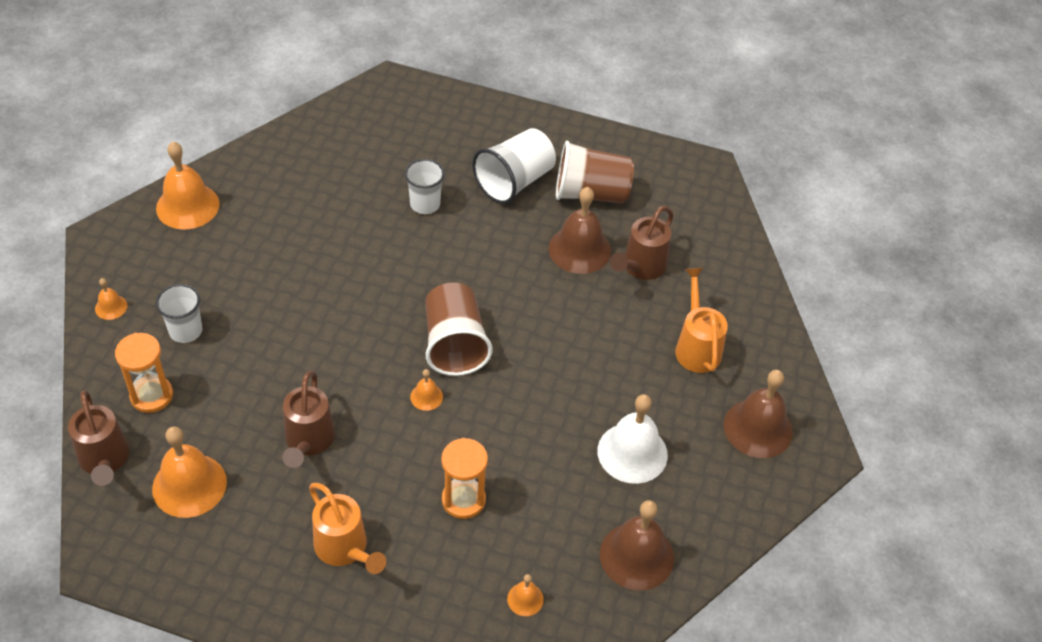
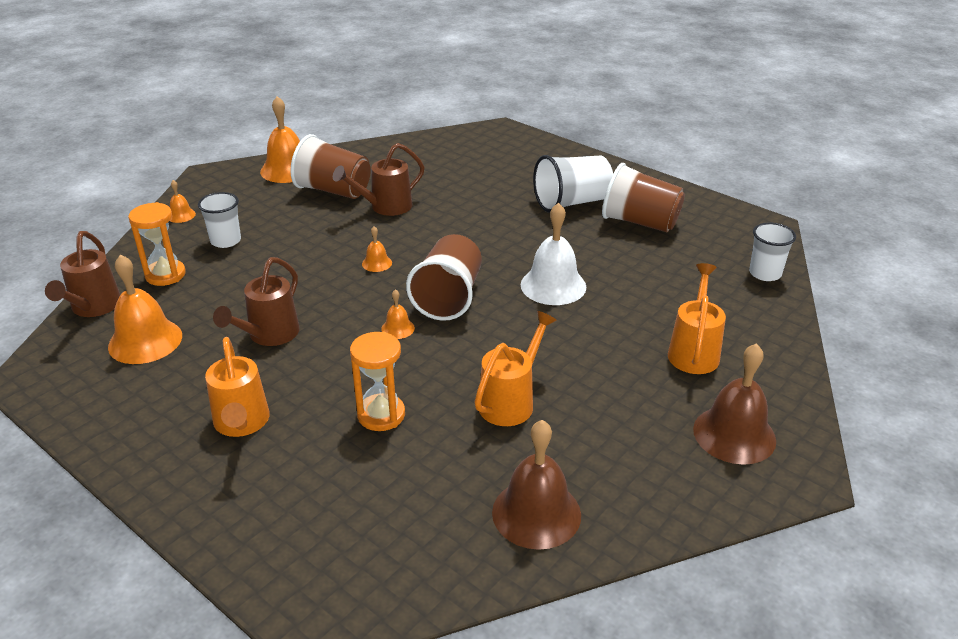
camera: 25 degrees right, 15 degrees down
(259, 226) = (333, 190): none -> brown cup
(425, 204) = (482, 202): white cup -> white cup (765, 273)
(525, 599) = (390, 517): orange bell -> orange bell (377, 263)
(567, 450) = (511, 401): none -> orange watering can
(579, 249) = (608, 257): brown bell -> none
(632, 452) = (579, 420): white bell -> white bell (553, 285)
(640, 267) = (663, 281): brown watering can -> brown watering can (385, 207)

